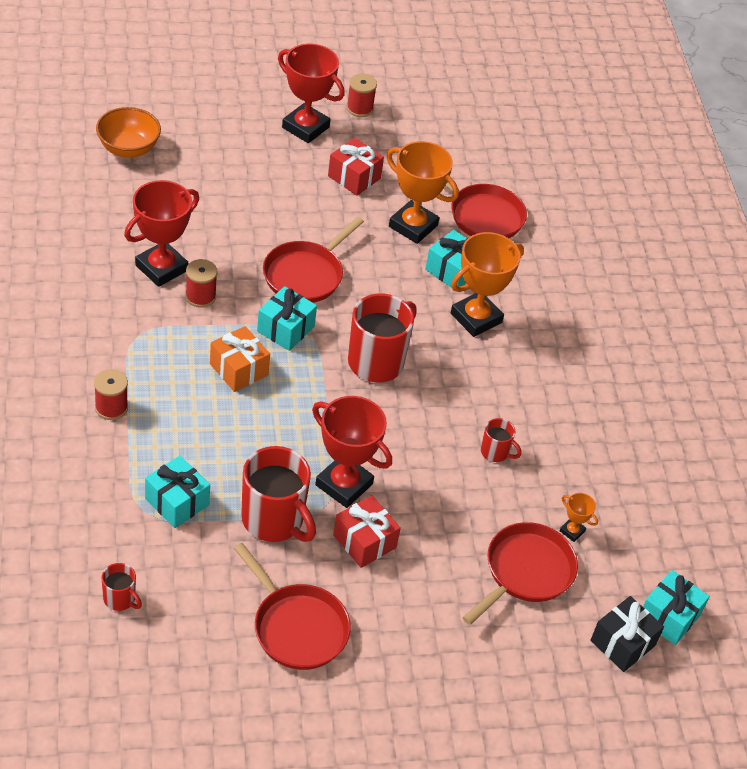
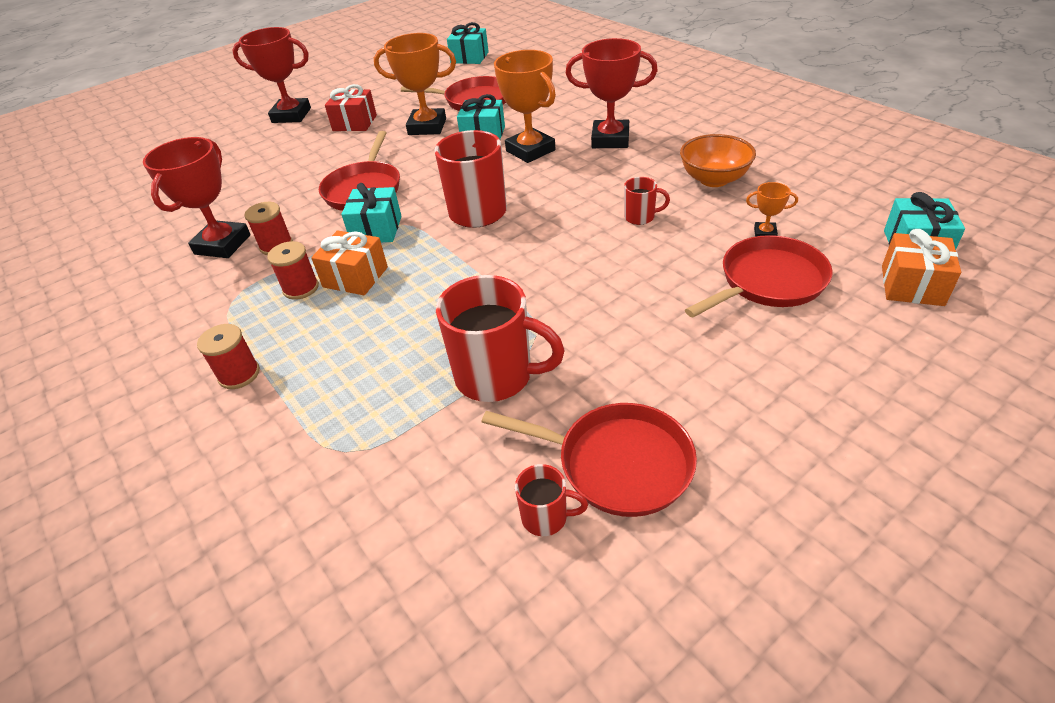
camera: 20 degrees left, 5 degrees down
(120, 599) = (382, 569): red mug -> red mug (546, 517)
(128, 148) = (139, 187): orange bowl -> orange bowl (714, 179)
(177, 502) = (376, 420): turquoise gift -> turquoise gift (469, 57)
(344, 484) = (536, 308): red trophy -> red trophy (610, 139)
(359, 108) = (327, 91): red spool -> red spool (301, 288)
(364, 541) = (603, 342): red gift -> none
(476, 318) = (530, 150): orange trophy -> orange trophy turned 60 degrees counterclockwise
(525, 572) = (768, 282): red pan -> red pan turned 45 degrees clockwise
(622, 643) = (912, 285): black gift -> orange gift

